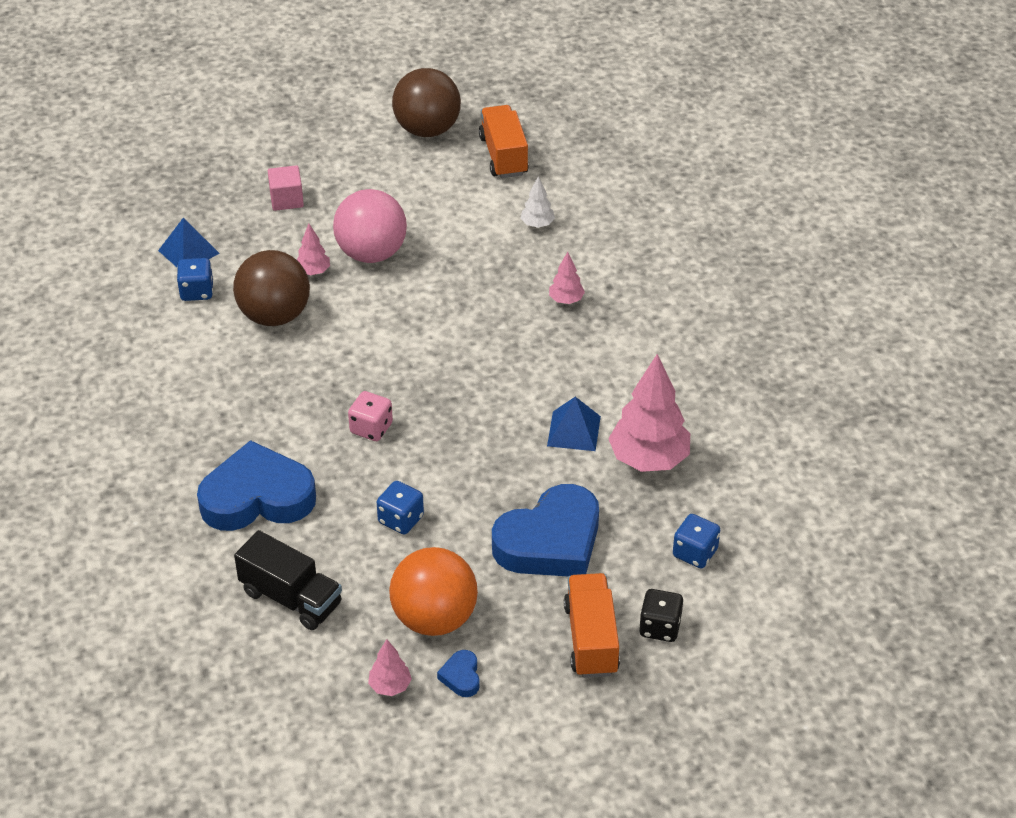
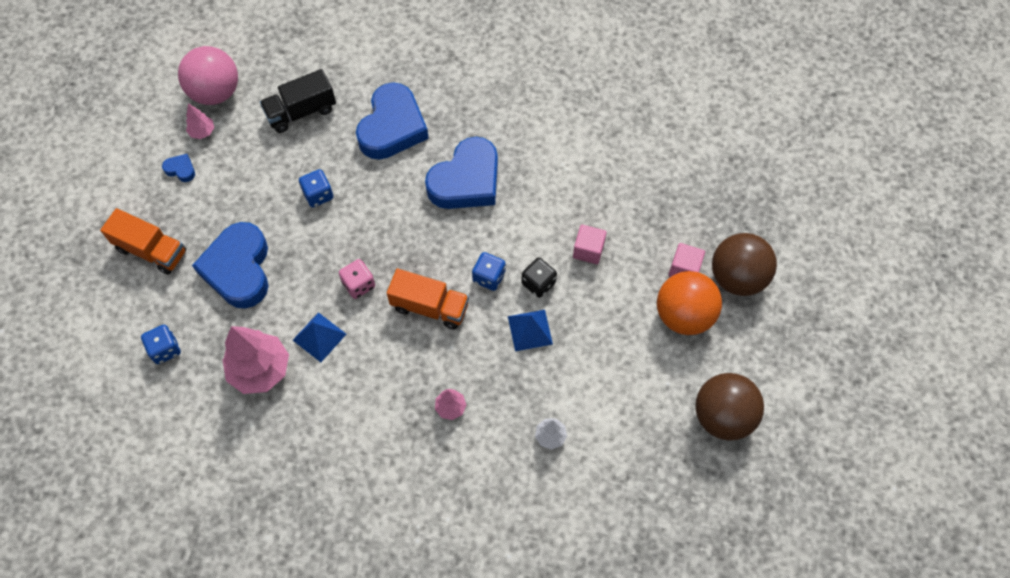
camera: 120 degrees right, 20 degrees up
(189, 252) = (658, 181): blue pyramid -> blue pyramid (530, 330)
(197, 291) = (610, 169): blue dice -> blue dice (489, 277)
(274, 315) = (555, 206): brown ball -> brown ball (737, 277)
(290, 399) = (466, 180): none -> blue heart
(313, 272) = (588, 250): pink tree -> pink cube
(371, 253) = (586, 298): pink ball -> pink ball (215, 92)
(371, 428) = (407, 215): pink dice -> pink dice (359, 284)
(434, 618) = (231, 176): orange ball -> orange ball (683, 315)
(503, 156) = (654, 459): orange truck -> orange truck (430, 307)
(660, 627) = (129, 293): black dice -> black dice (538, 283)

